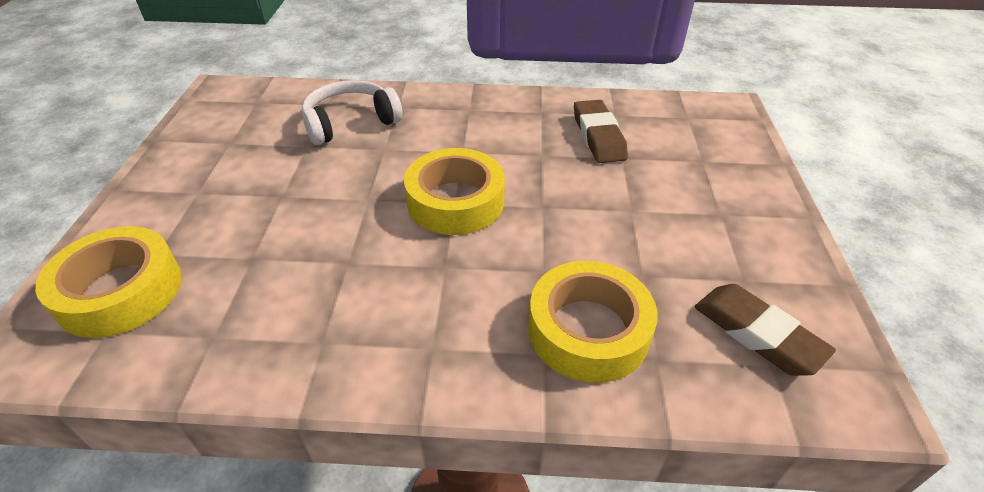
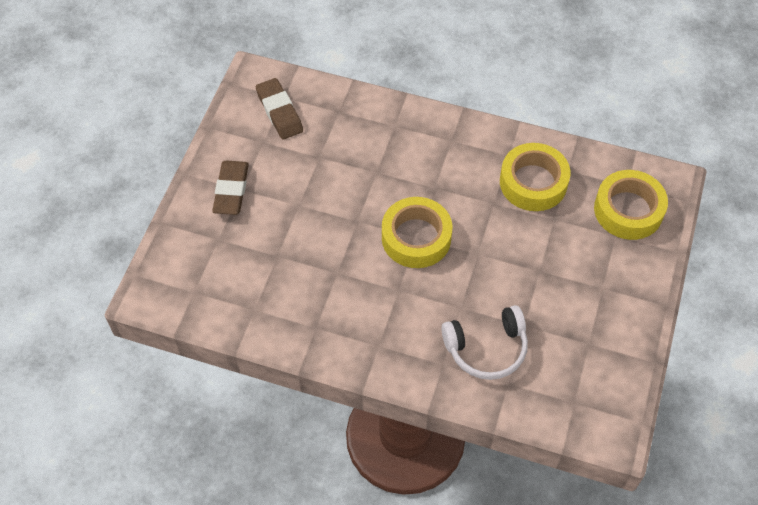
camera: 165 degrees left, 15 degrees up
(588, 330) = (366, 132): yellow tape -> yellow tape (533, 182)
(598, 136) = (283, 283): brown eraser -> brown eraser (231, 190)

